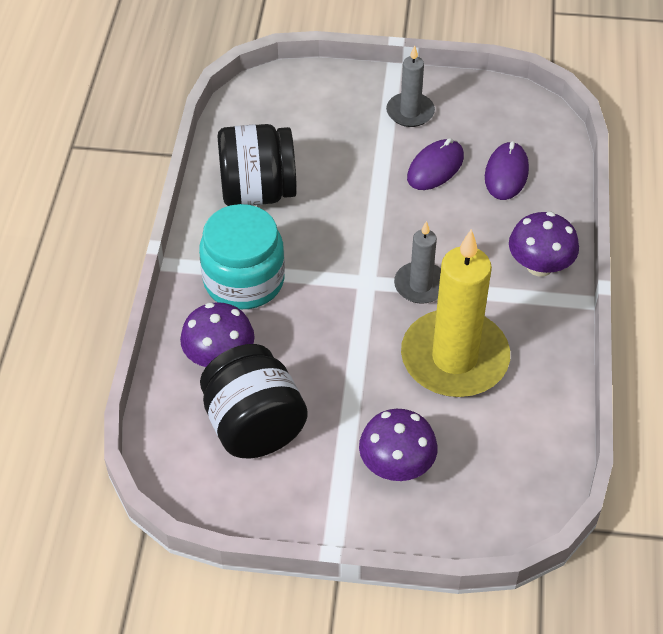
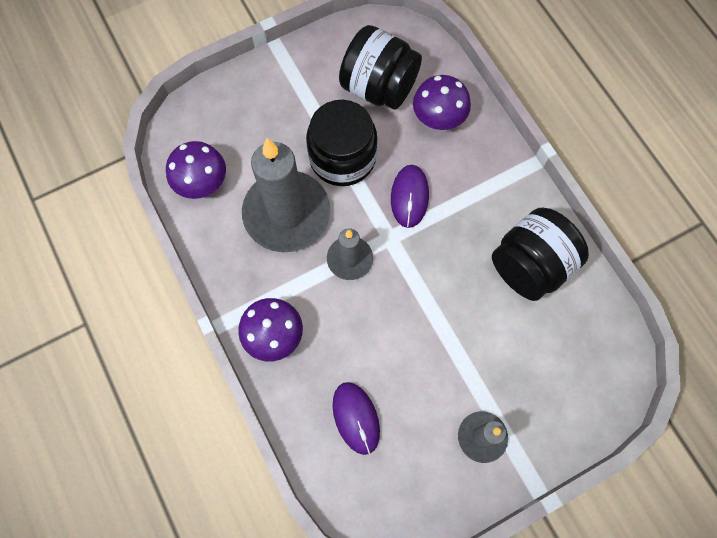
camera: 145 degrees right, 20 degrees up
(244, 280) = (473, 183): turquoise jar -> none
(354, 377) = (342, 157): none -> black jar
(396, 465) = (274, 115): purple mushroom -> purple mushroom (202, 182)
(435, 167) = (417, 384): purple mouse -> purple mouse (409, 197)
(454, 358) = (287, 214): yellow candle -> grey candle

